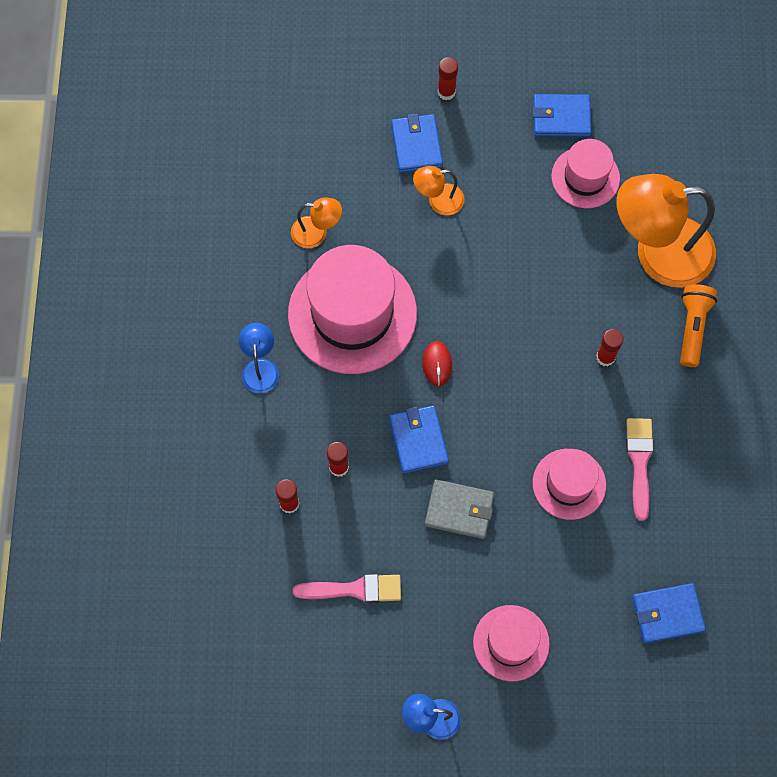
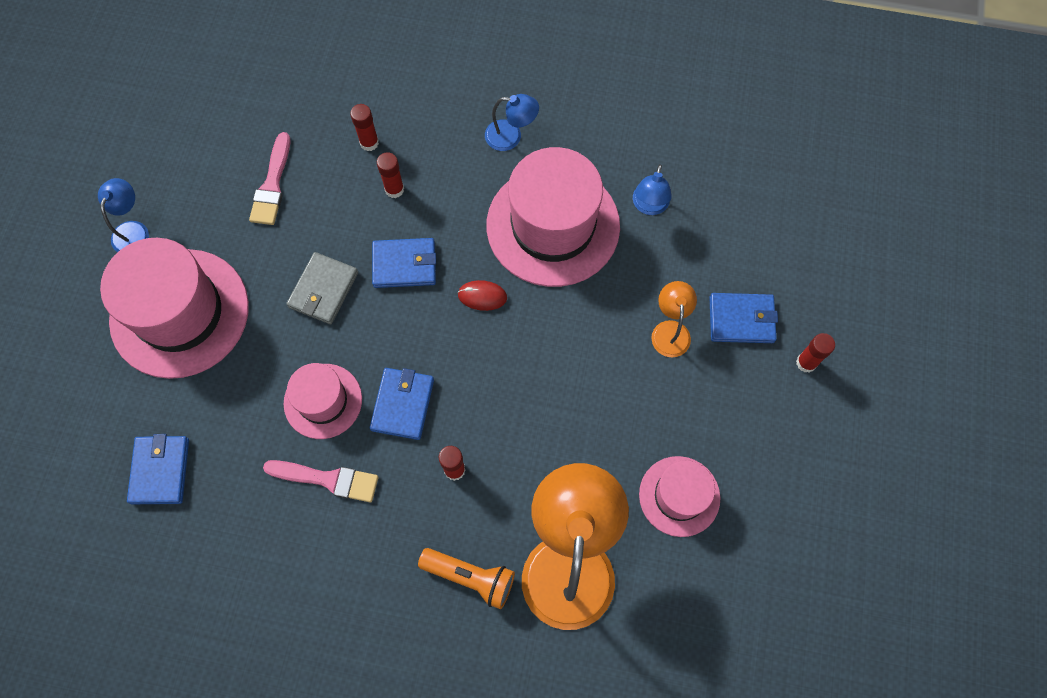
camera: 100 degrees right, 0 degrees up
(316, 233) = (649, 206): orange lamp -> blue lamp
(511, 643) = (179, 313): pink hat -> pink hat, size x1.82
(561, 117) = (761, 485): blue wallet -> blue wallet (403, 404)

